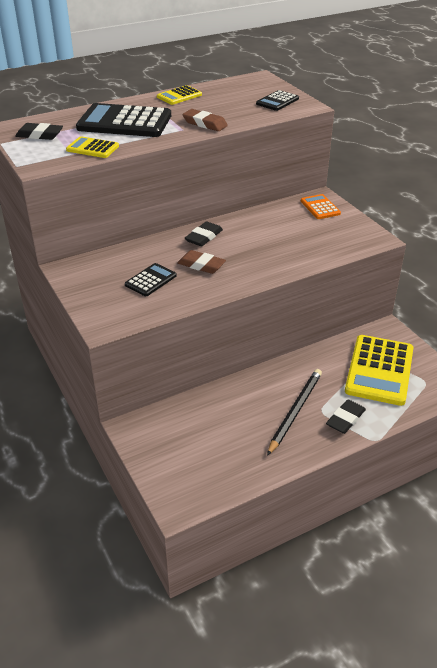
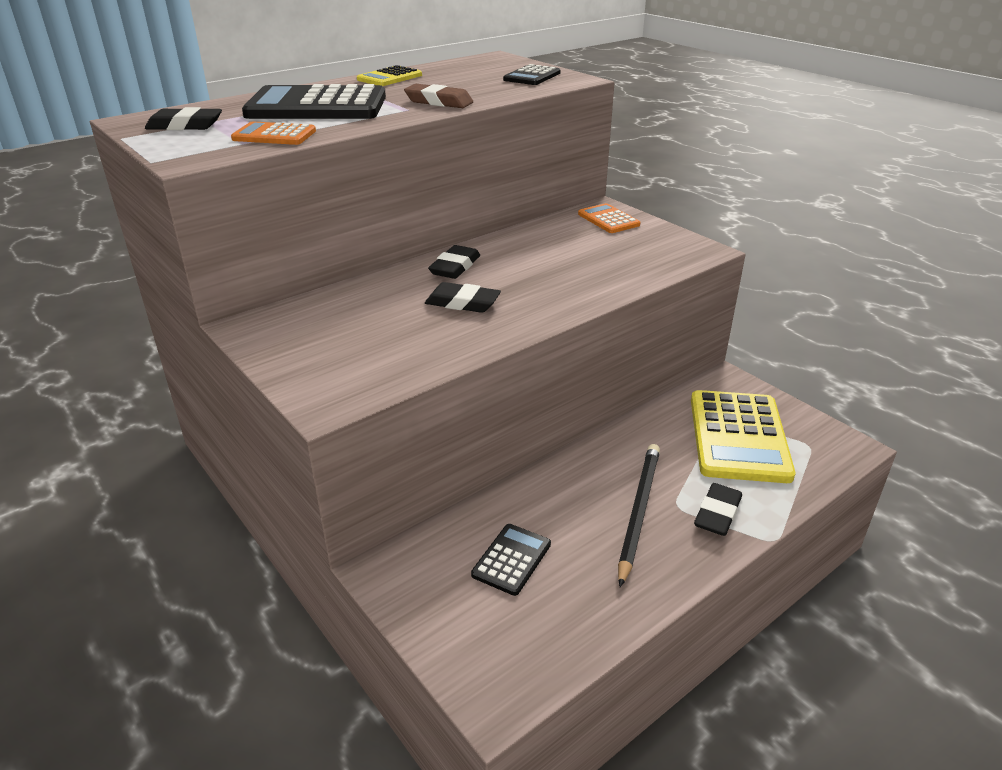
camera: 10 degrees left, 5 degrees down
(92, 148) = (274, 135): yellow calculator -> orange calculator
(151, 280) = (389, 330): black calculator -> black calculator (511, 559)
(201, 265) = (462, 303): brown eraser -> black eraser

